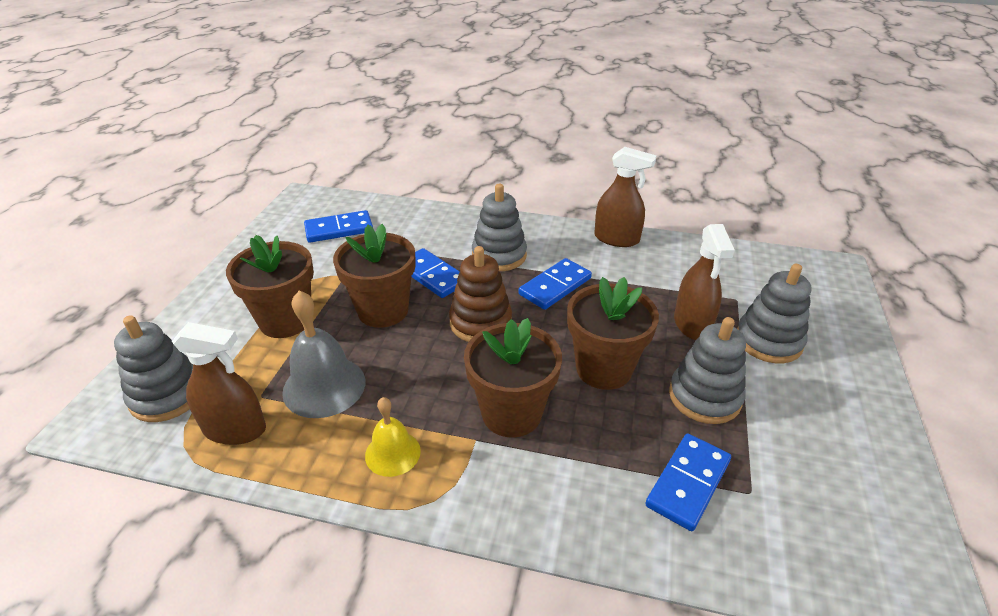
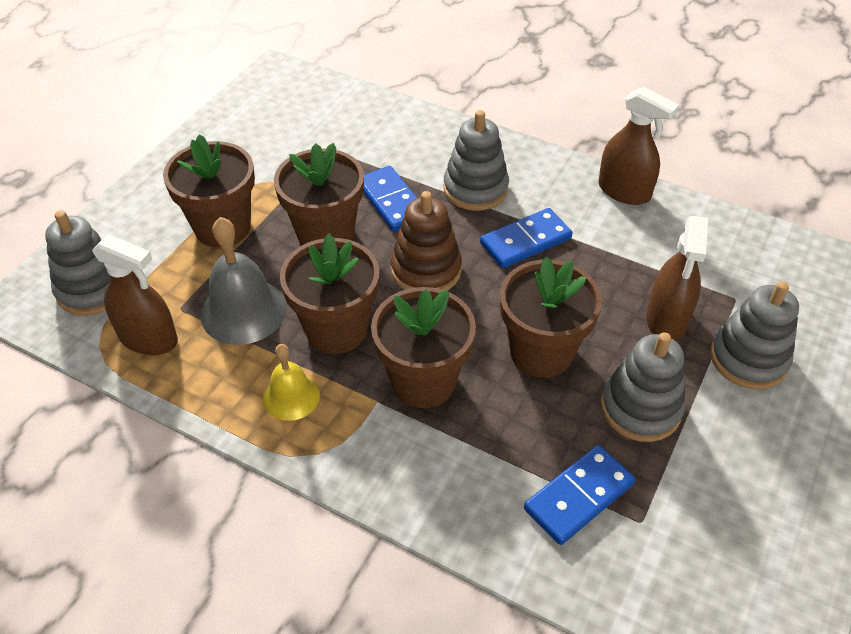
camera: 15 degrees right, 10 degrees up
(339, 229) = (306, 122): blue domino -> none
(417, 385) = (336, 329): none -> brown flower pot

